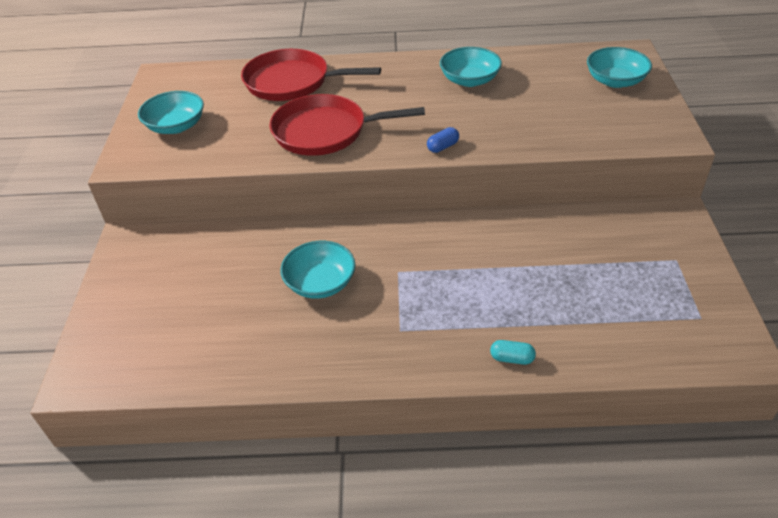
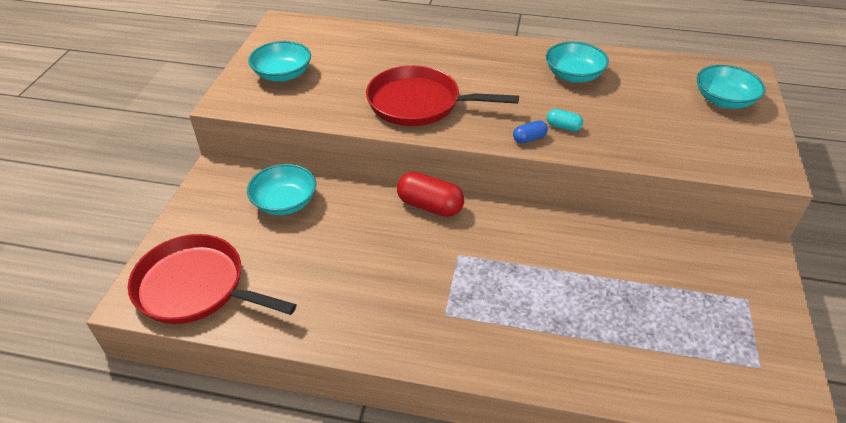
camera: 10 degrees right, 0 degrees up
(292, 82) = (401, 49): red pan -> red pan (195, 287)
(320, 283) = (381, 251): turquoise bowl -> turquoise bowl (285, 202)
(357, 231) = (430, 206): none -> red capsule
(512, 358) = (549, 368): turquoise capsule -> turquoise capsule (563, 127)

